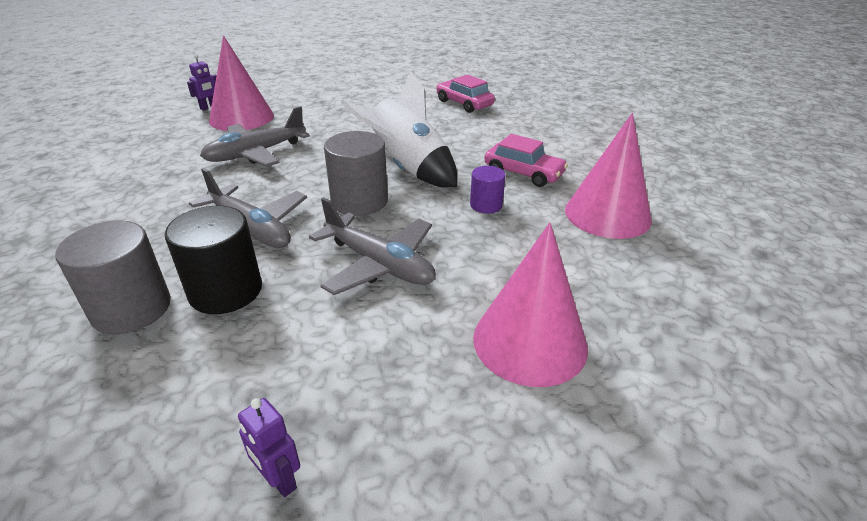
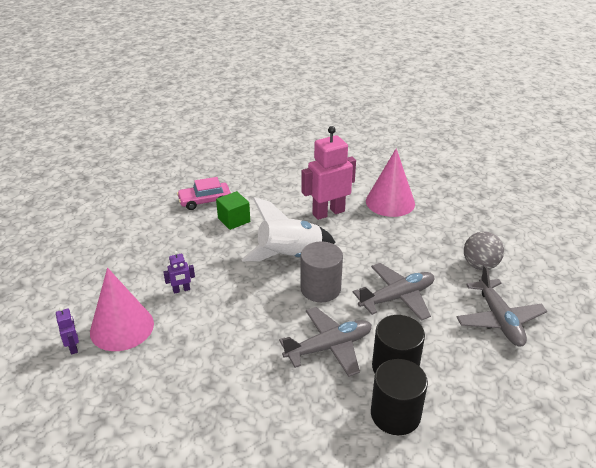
camera: 65 degrees left, 0 degrees up
(131, 309) = (395, 414): grey cylinder -> black cylinder
(256, 153) = (208, 328): grey plane -> grey plane (499, 319)
(279, 479) = (540, 364): purple robot -> purple robot (181, 290)
(446, 124) = (234, 220): none -> green cube
(486, 205) = (356, 239): purple cylinder -> none
(523, 173) = (328, 212): pink car -> pink robot
(530, 341) = (480, 265): pink cone -> grey ball

